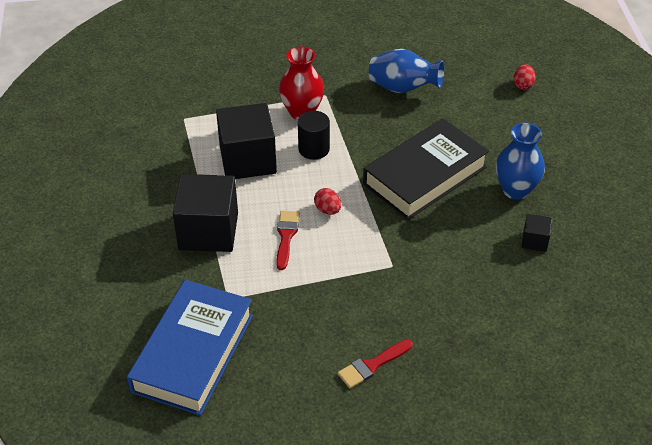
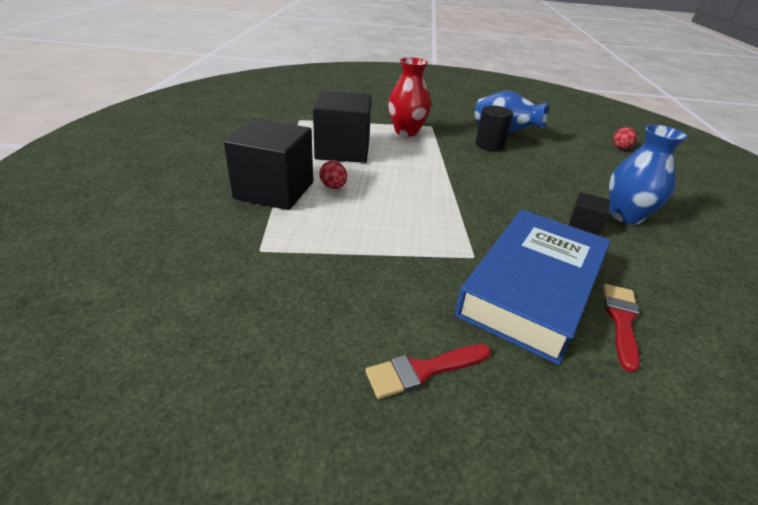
camera: 10 degrees right, 10 degrees down
(193, 353) = (177, 299): blue book -> blue book (531, 288)
(286, 236) = (355, 209): red brush -> red brush (621, 320)
(314, 149) = (409, 154): black cylinder -> black cylinder (489, 145)
(327, 210) = (409, 196): red egg -> red egg (333, 187)
(424, 175) = (521, 188): black book -> none
(534, 241) = (659, 265): black cube -> black cube (583, 226)

